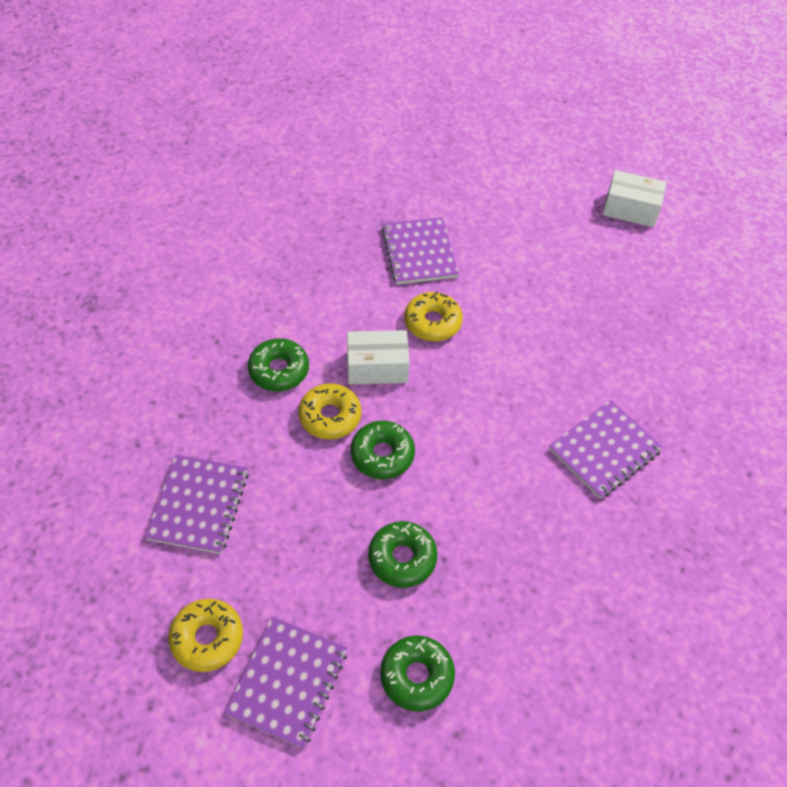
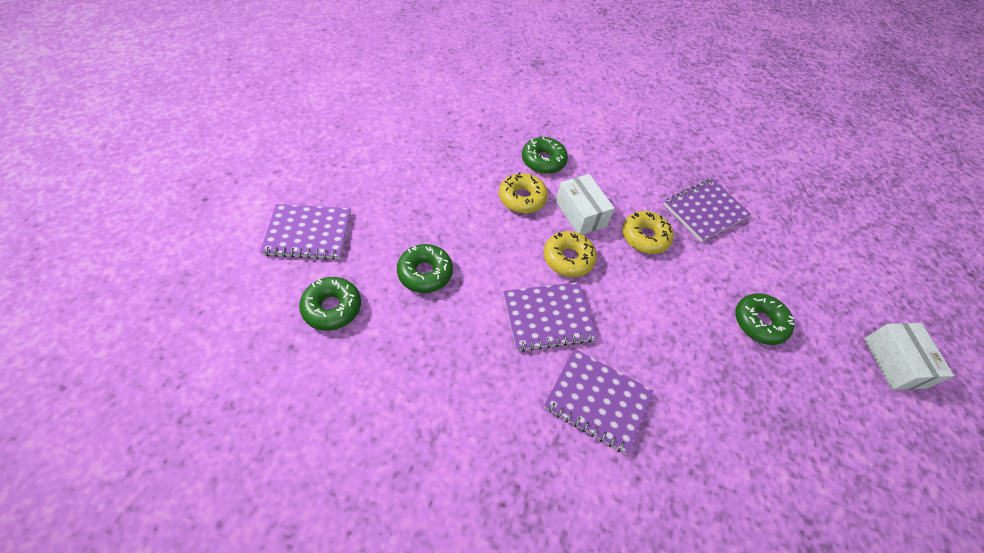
camera: 65 degrees right, 0 degrees up
(198, 505) = (420, 152): purple notebook -> purple notebook (548, 317)
(207, 638) = (328, 184): yellow donut -> yellow donut (568, 259)
(382, 455) = (506, 237): green donut -> green donut (759, 323)

